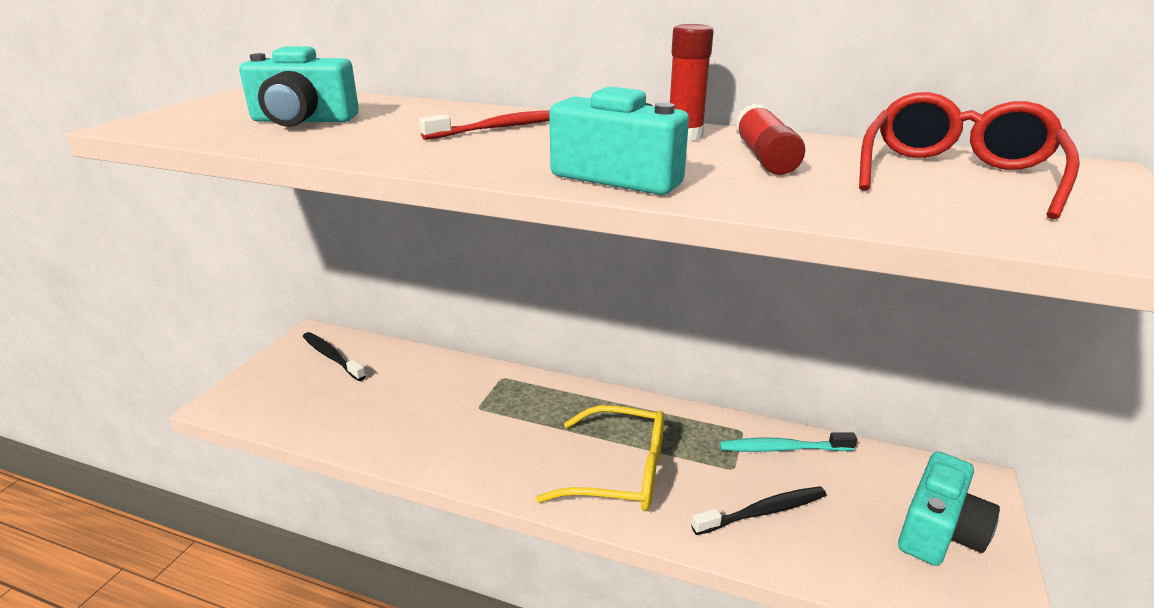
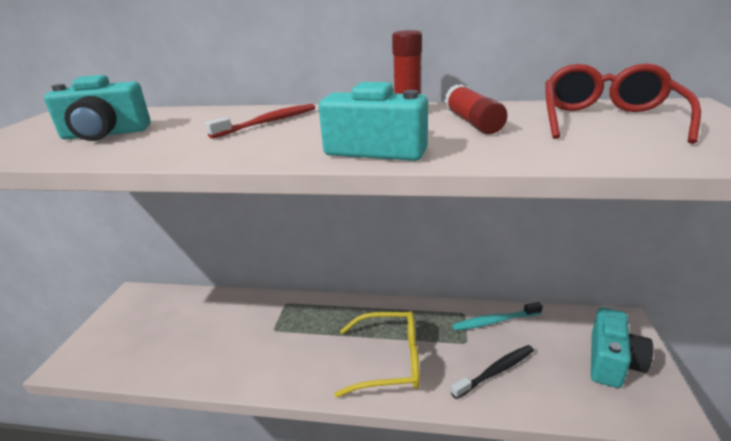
camera: 10 degrees left, 0 degrees up
(332, 357) = (151, 309): black toothbrush -> none

